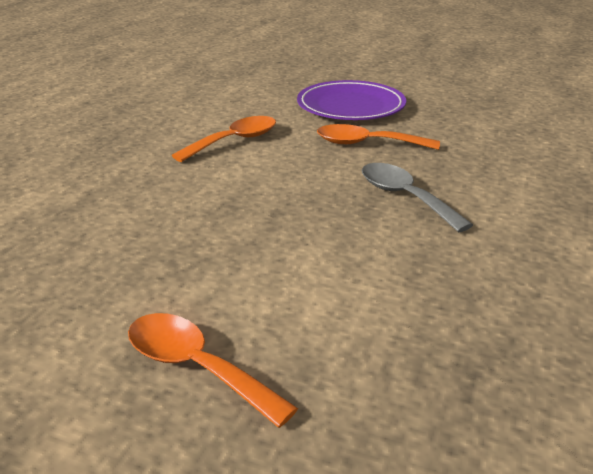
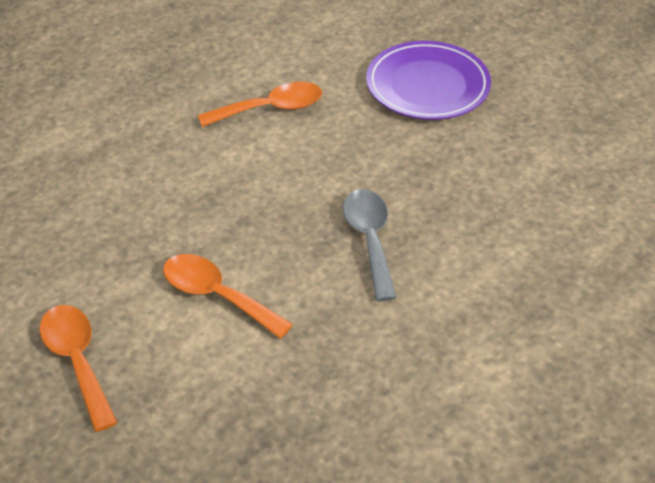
camera: 25 degrees right, 15 degrees up
(367, 144) = (396, 152): orange spoon -> orange spoon (217, 295)

